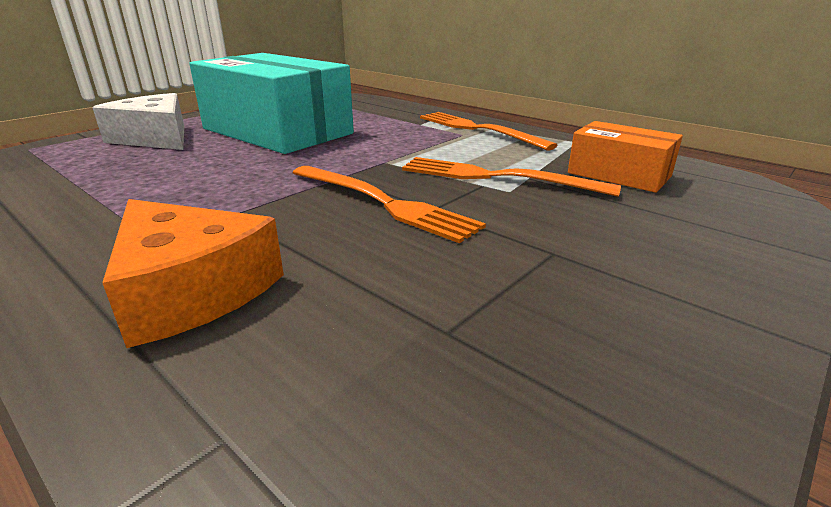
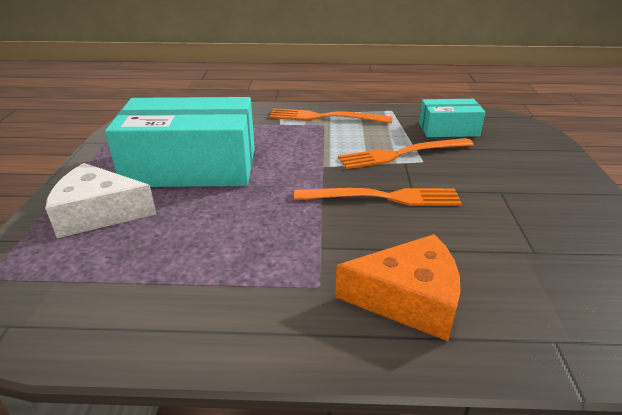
camera: 40 degrees left, 5 degrees up
(619, 174) = (448, 129): orange box -> turquoise box

